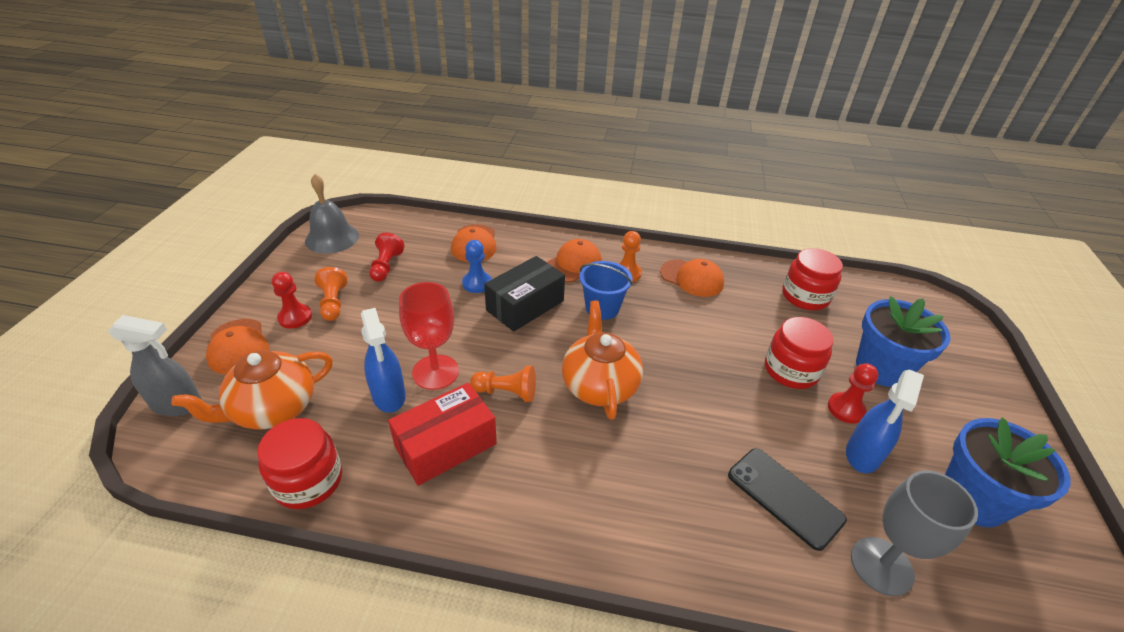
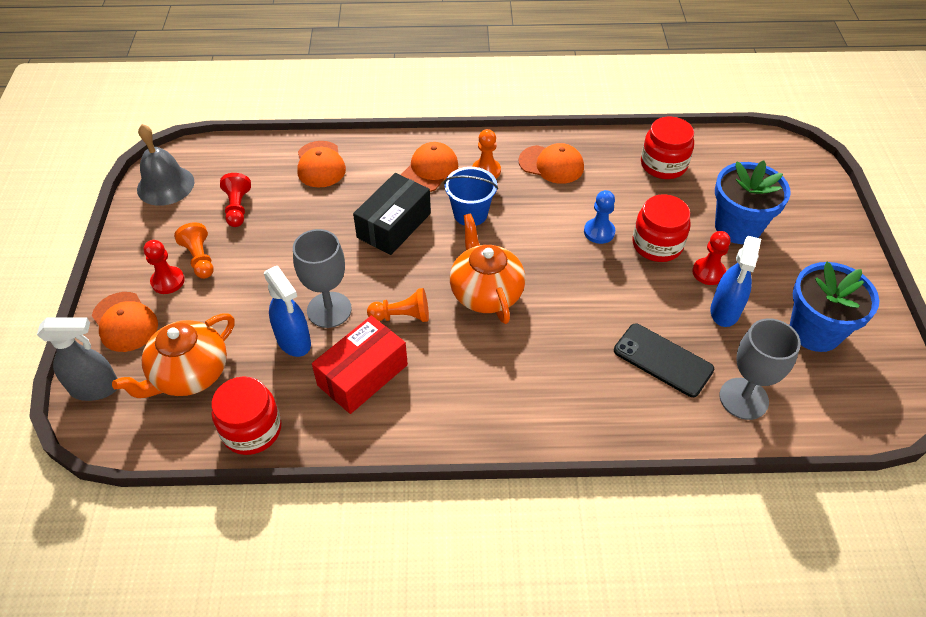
camera: 10 degrees left, 10 degrees up
(435, 372) = (329, 310): red goblet -> grey goblet
(477, 283) = (338, 210): blue pawn -> blue pawn (599, 232)

